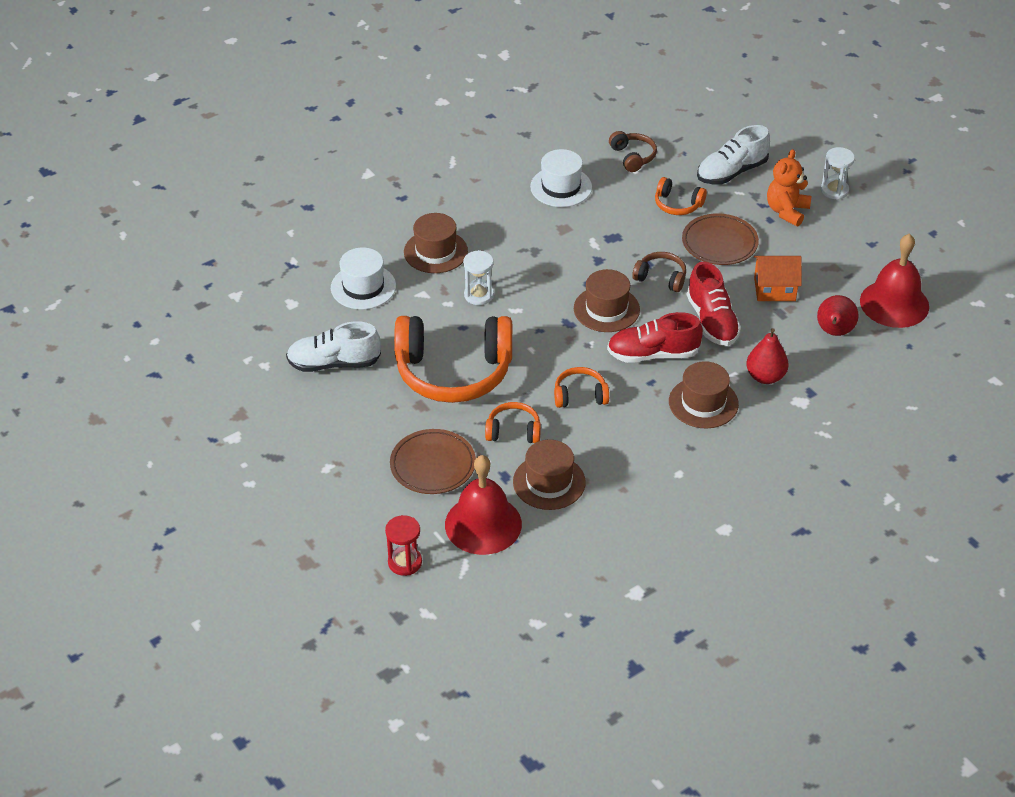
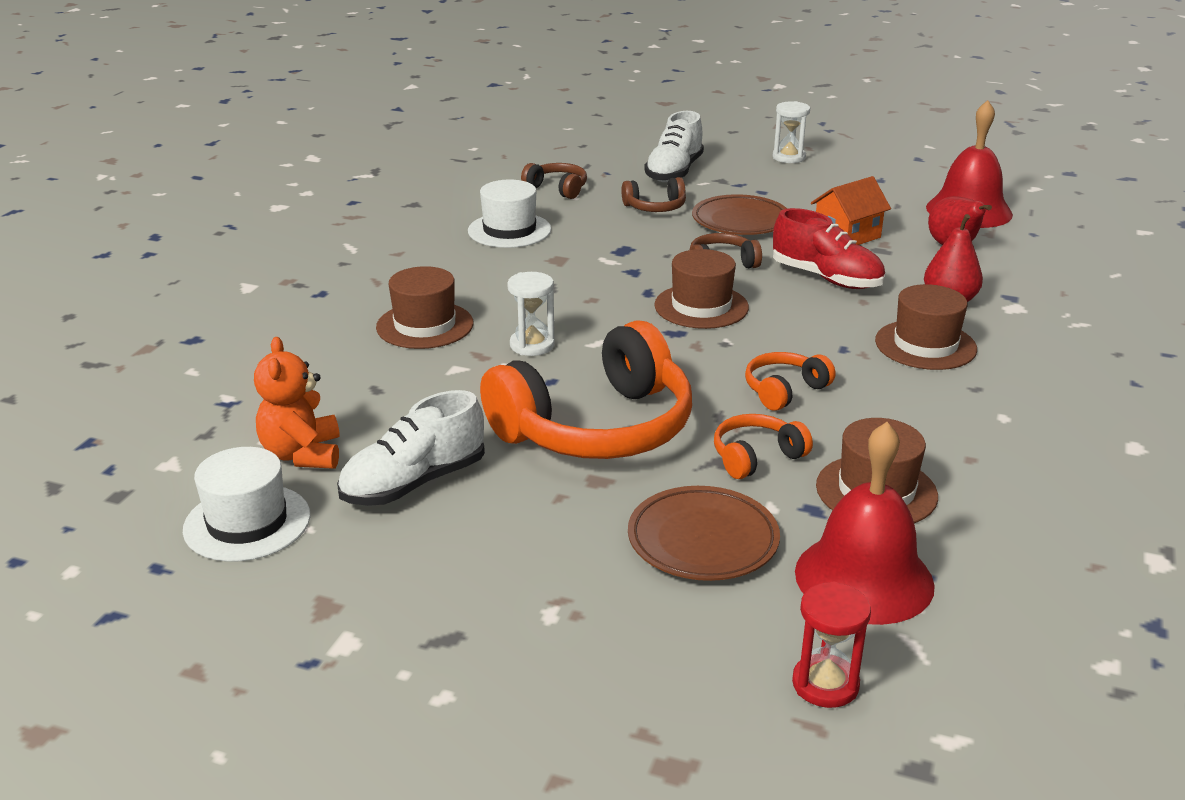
camera: 35 degrees left, 15 degrees down
(363, 287) = (364, 389): white hat -> white hat (247, 522)
(653, 354) = (808, 325): red shoe -> none
(677, 204) = (655, 207): orange headphones -> brown headphones
(787, 211) = (768, 182): orange teddy bear -> orange teddy bear (302, 454)

